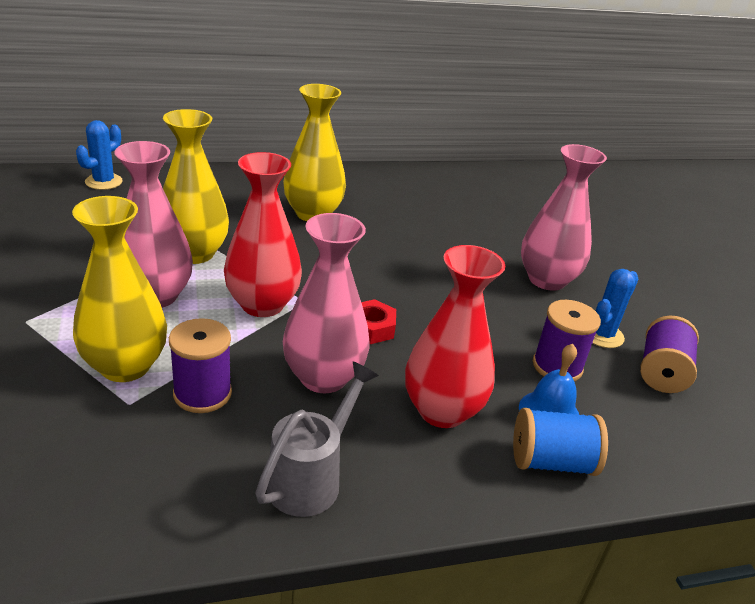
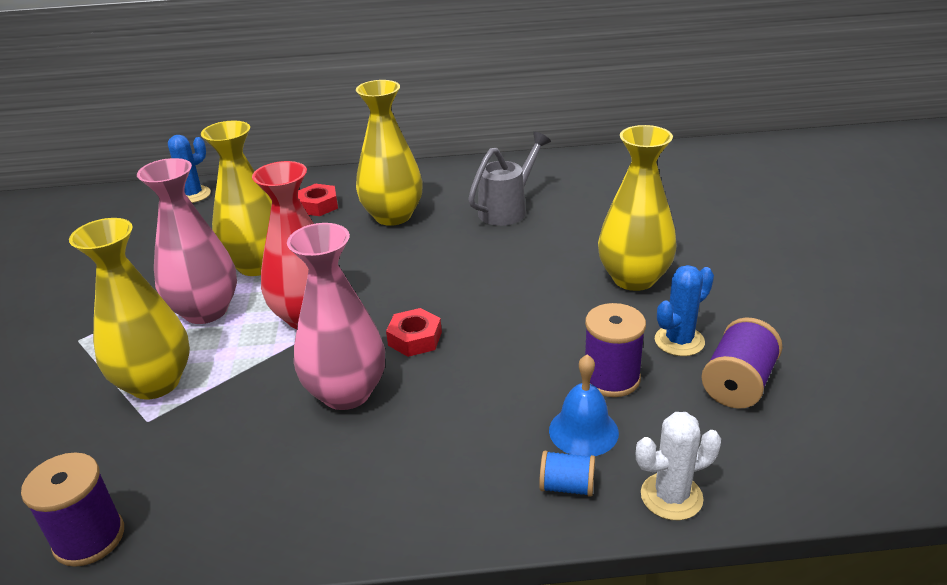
camera: 15 degrees right, 0 degrees up
(202, 393) = (220, 410): purple spool -> purple spool (89, 538)
(237, 200) = (318, 205): none -> red nut
(312, 477) = (300, 498): grey watering can -> grey watering can (508, 209)
(442, 410) = (461, 428): red vase -> none
(546, 280) = (634, 278): pink vase -> yellow vase
(551, 462) = (567, 486): blue spool -> blue spool, size x0.60
(641, 469) = (671, 496): none -> white cactus

